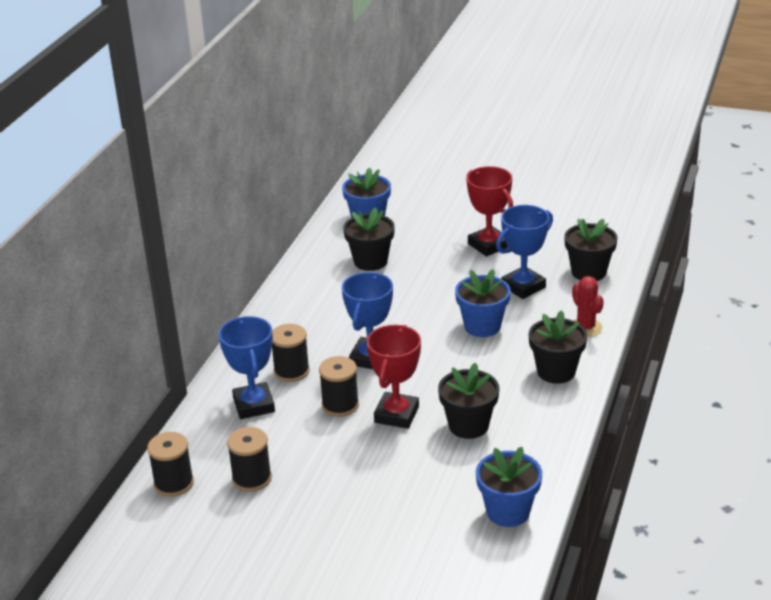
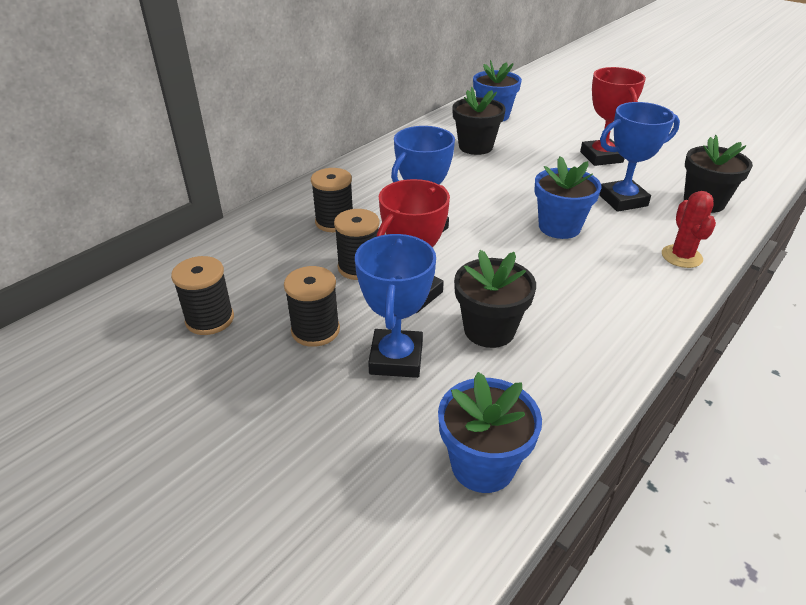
camera: 20 degrees right, 5 degrees up
(174, 483) = (131, 301): black spool -> black spool (315, 330)
(254, 405) = (274, 244): blue trophy -> blue trophy (396, 358)
(556, 371) = (626, 296): black flower pot -> none

